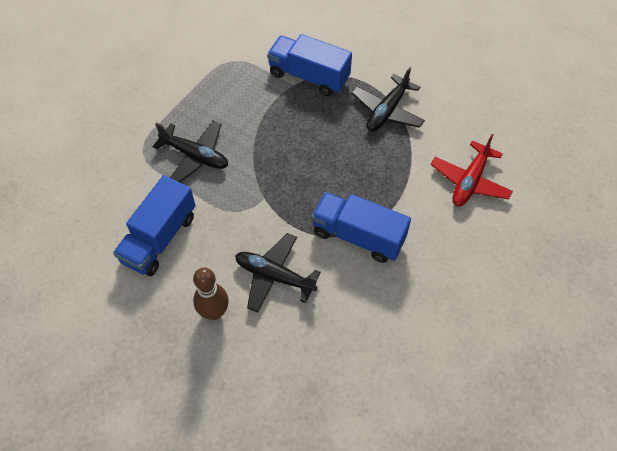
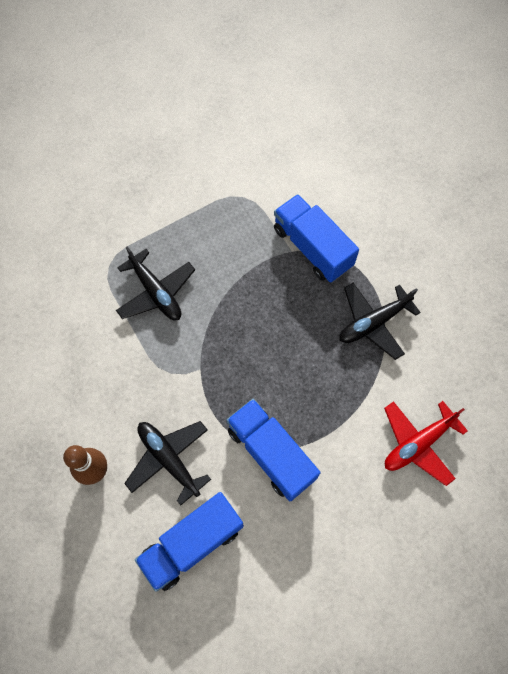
camera: 25 degrees right, 10 degrees up
(159, 238) = (81, 368): blue truck -> blue truck (192, 543)

